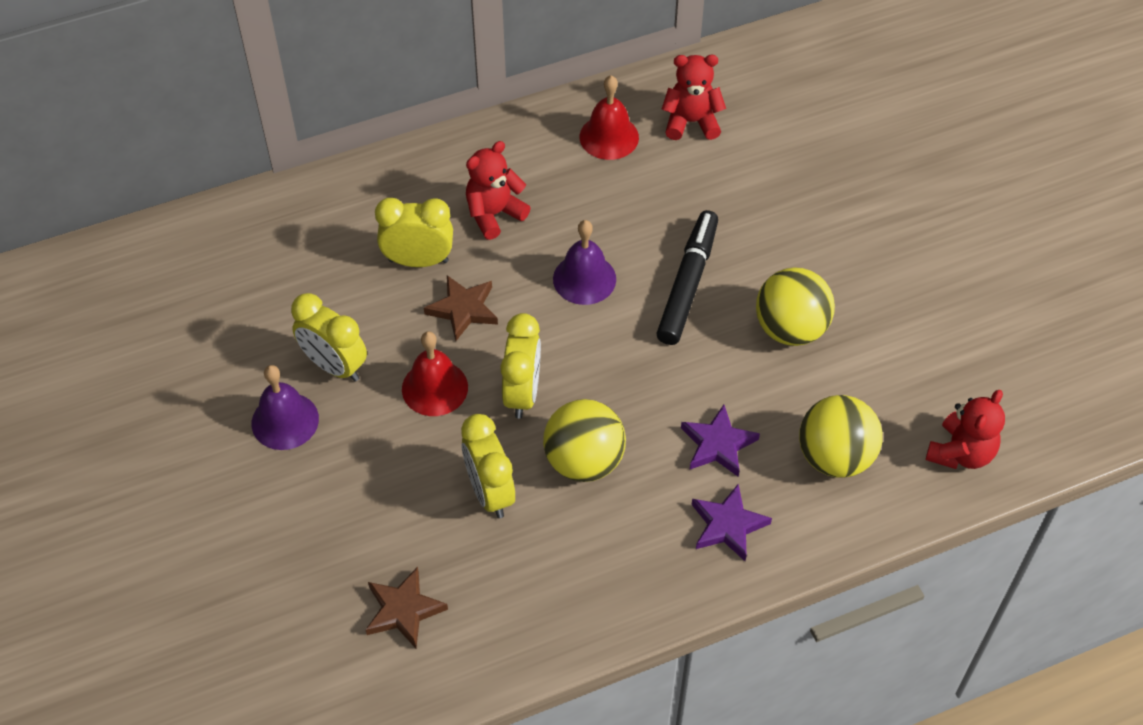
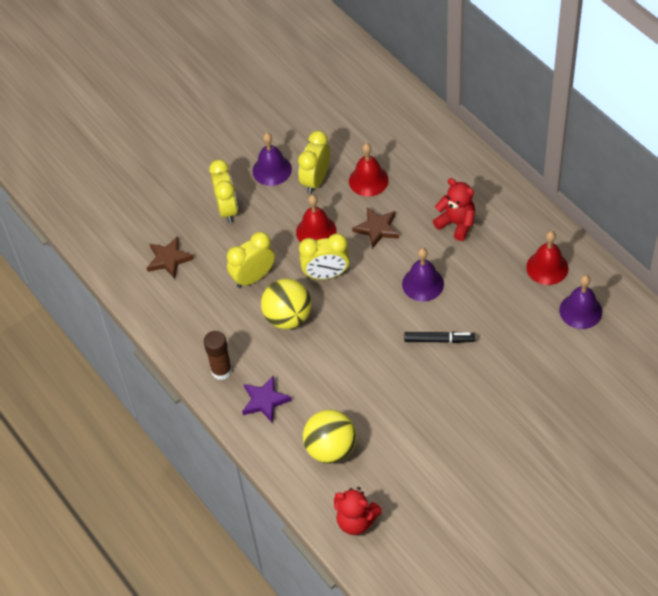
camera: 80 degrees right, 0 degrees up
(367, 299) = (368, 180): none -> red bell
(418, 261) = (405, 196): yellow clock -> yellow clock (227, 209)
(654, 575) = (221, 371): none -> brown glue stick
(687, 284) = (439, 340): black marker -> black marker, size x0.65
(691, 122) = (580, 311): red teddy bear -> purple bell
(718, 444) = (320, 383): purple star -> none
(790, 329) = (423, 405): yellow ball -> none

